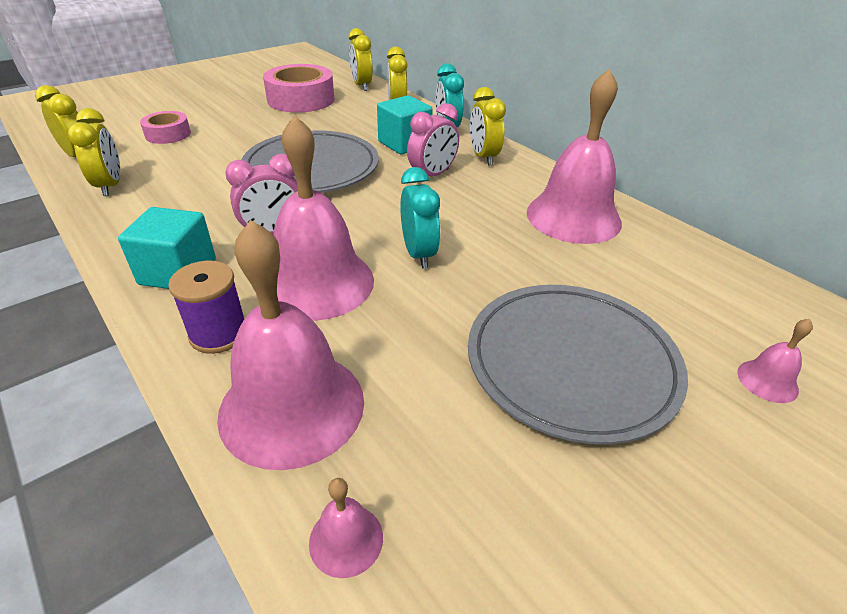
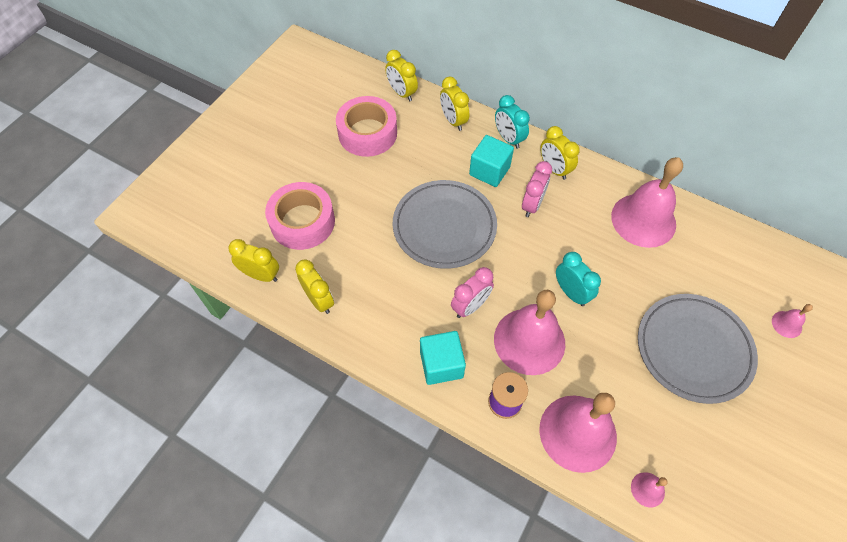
camera: 20 degrees left, 20 degrees up
(168, 134) = (302, 222): pink tape -> pink tape, size x1.77

